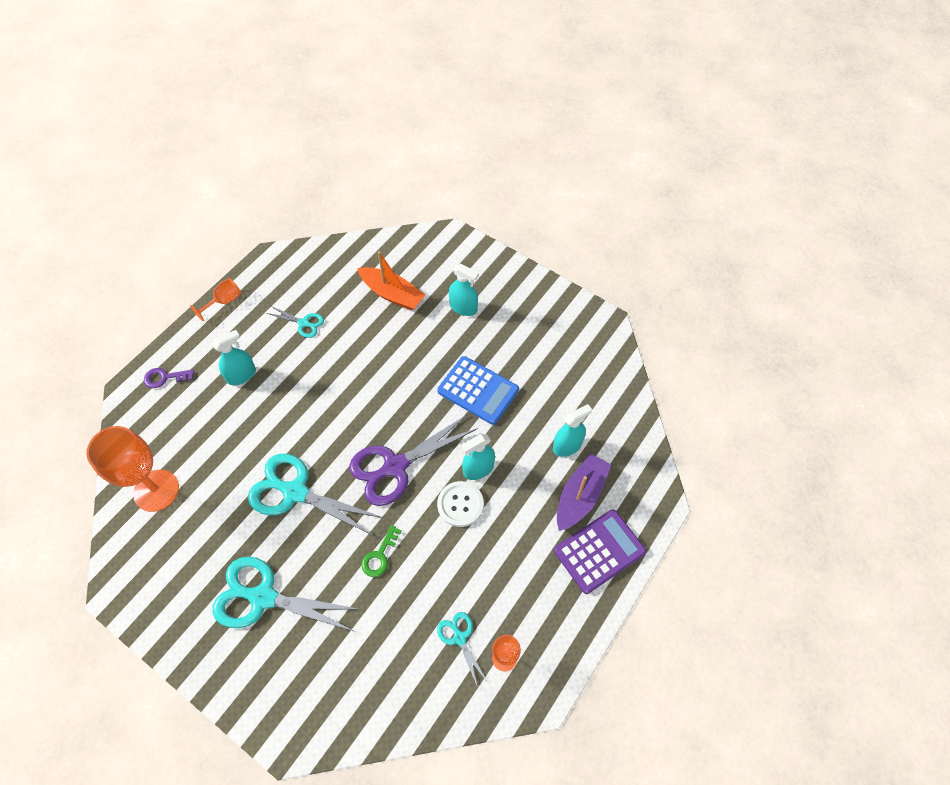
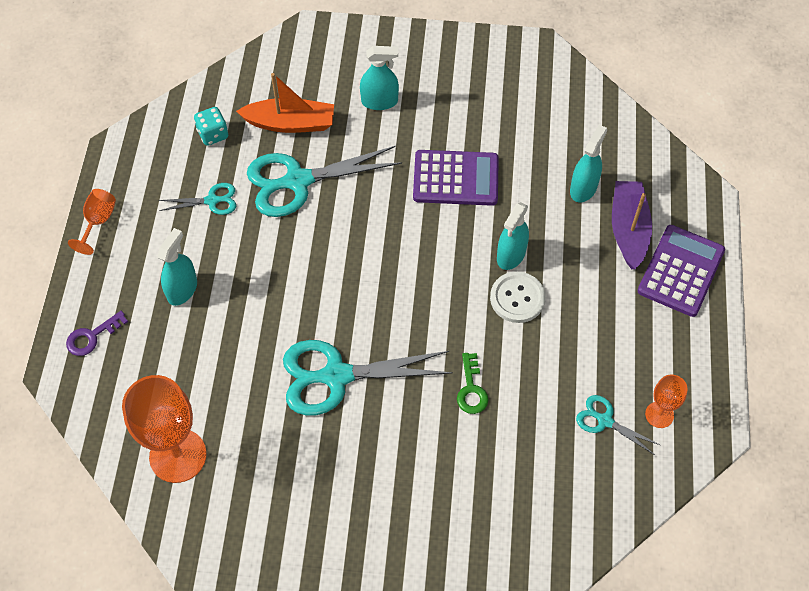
camera: 30 degrees left, 0 degrees up
(263, 597) = (380, 493): turquoise scissors -> turquoise scissors (298, 181)
(336, 277) = (213, 134): none -> turquoise dice
(395, 466) = (424, 296): purple scissors -> none
(478, 390) = (455, 179): blue calculator -> purple calculator

